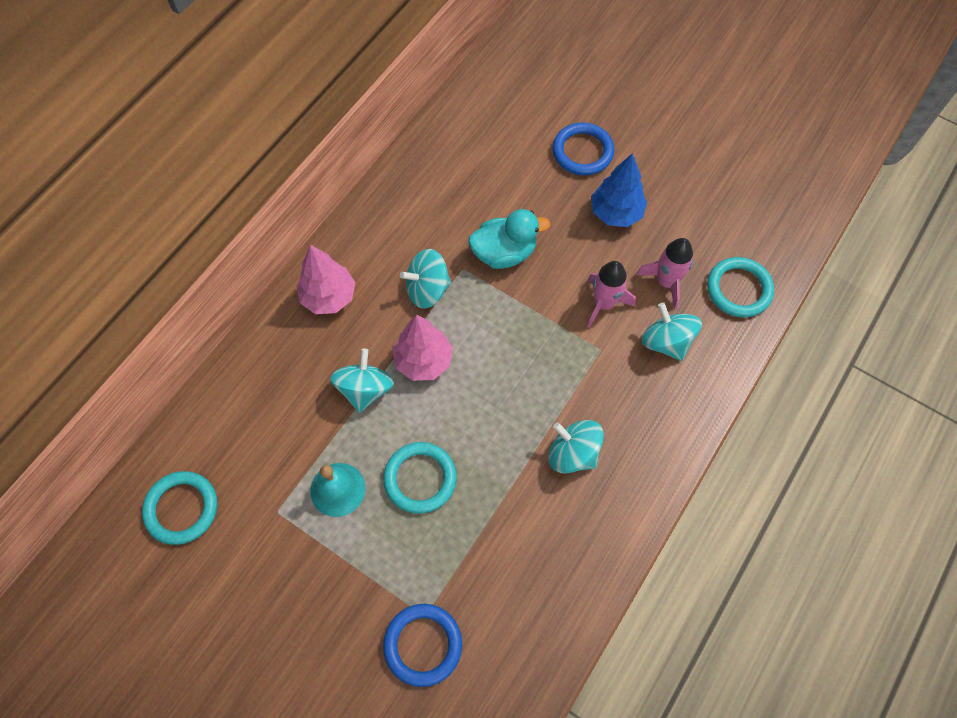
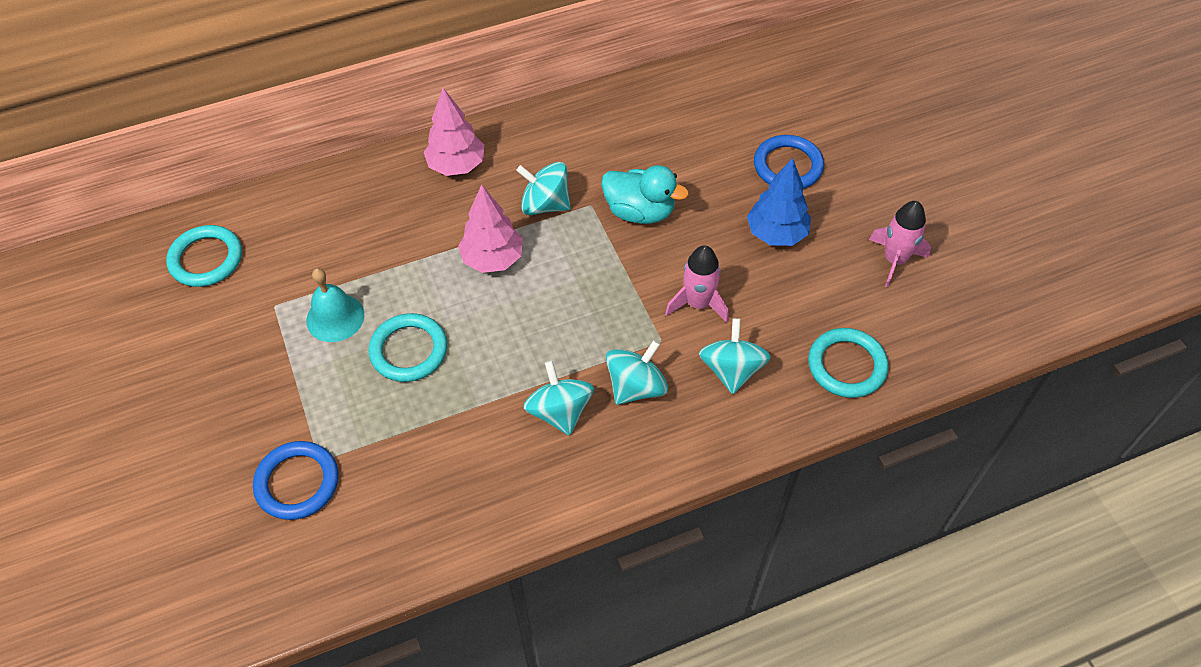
camera: 35 degrees right, 10 degrees down
(365, 389) = (424, 253): turquoise spinning top -> turquoise spinning top (636, 387)
(666, 282) = (776, 319): pink rocket -> pink rocket (894, 260)

